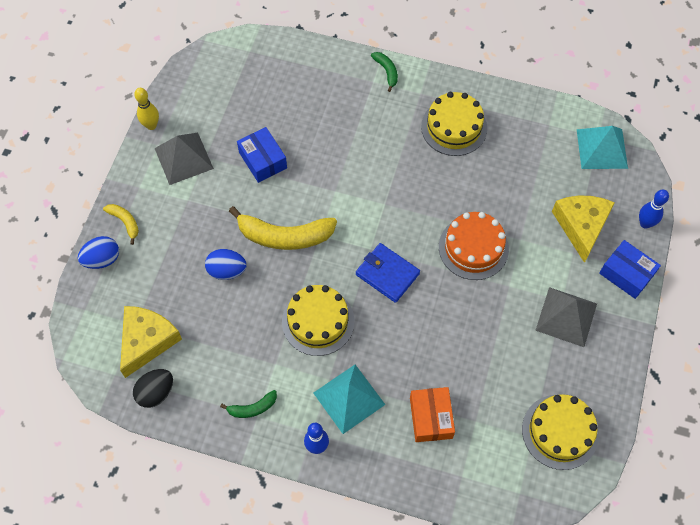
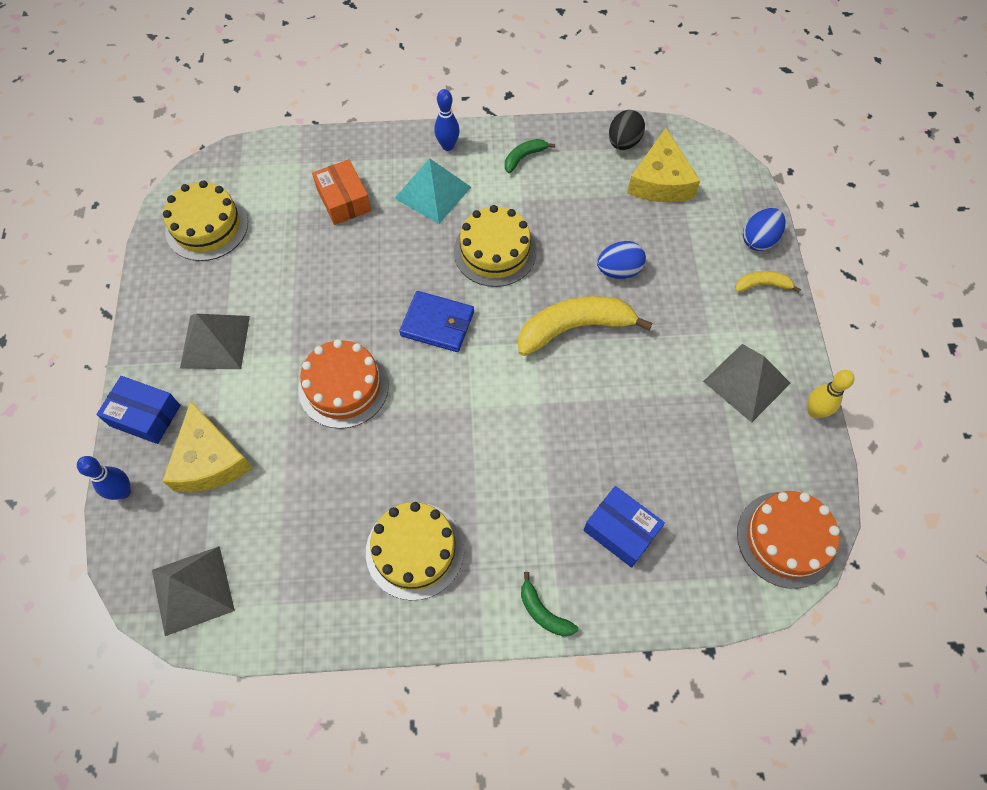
camera: 160 degrees right, 0 degrees up
(125, 222) = (762, 285): yellow banana -> yellow banana turned 150 degrees clockwise
(220, 63) = (786, 539): none -> orange cake
(263, 160) = (648, 413): blue box -> blue box (621, 530)
(602, 148) = (192, 590): turquoise pyramid -> grey pyramid

